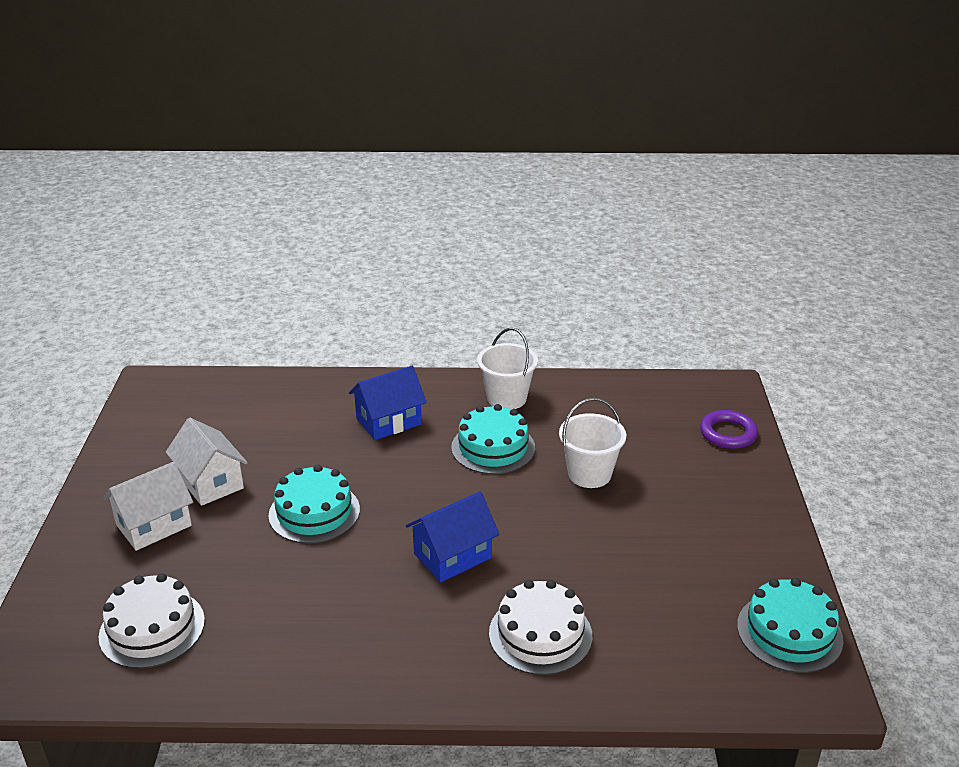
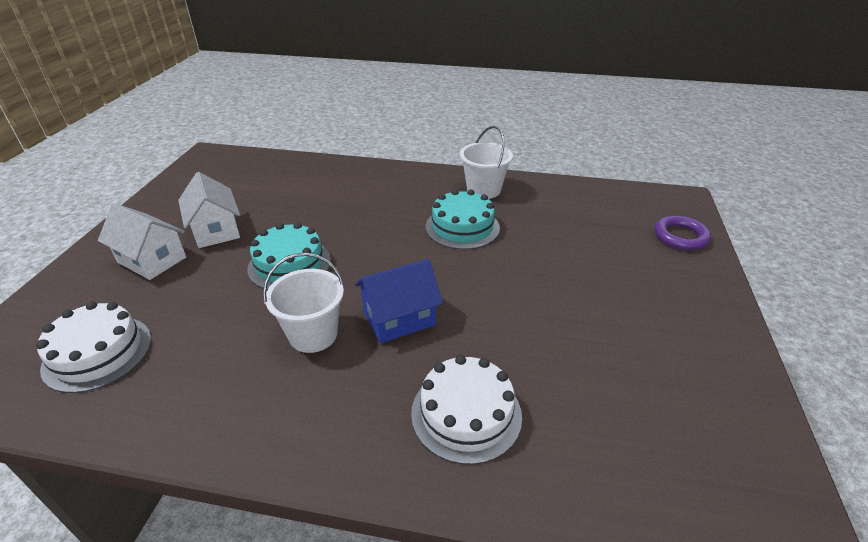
camera: 10 degrees right, 5 degrees up
(154, 525) = (152, 260): white house -> white house turned 60 degrees clockwise
(388, 421) = (380, 198): blue house -> none
(589, 474) = (545, 258): white bucket -> white bucket (313, 334)
(789, 632) = (749, 453): turquoise cake -> none

